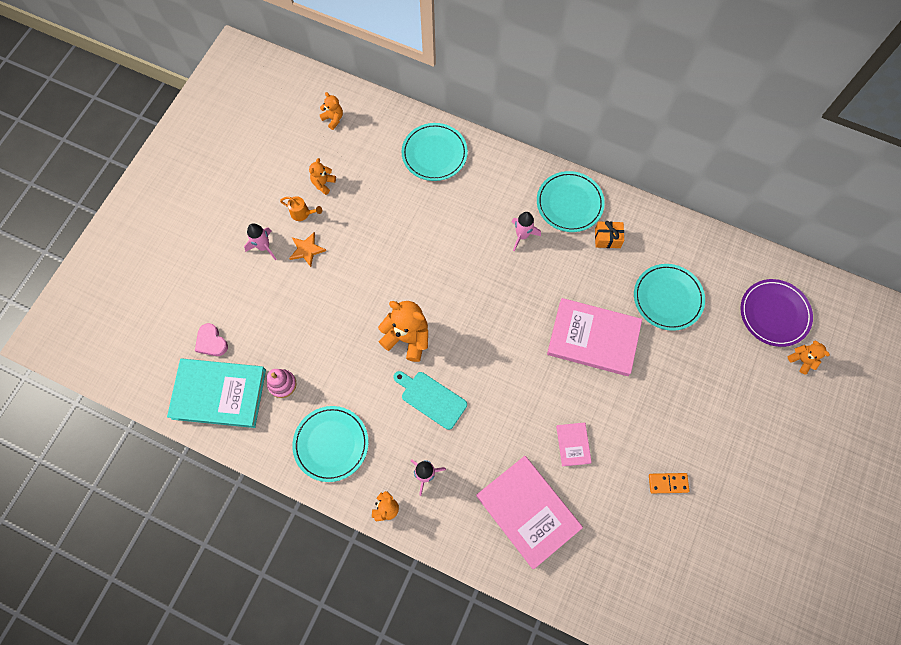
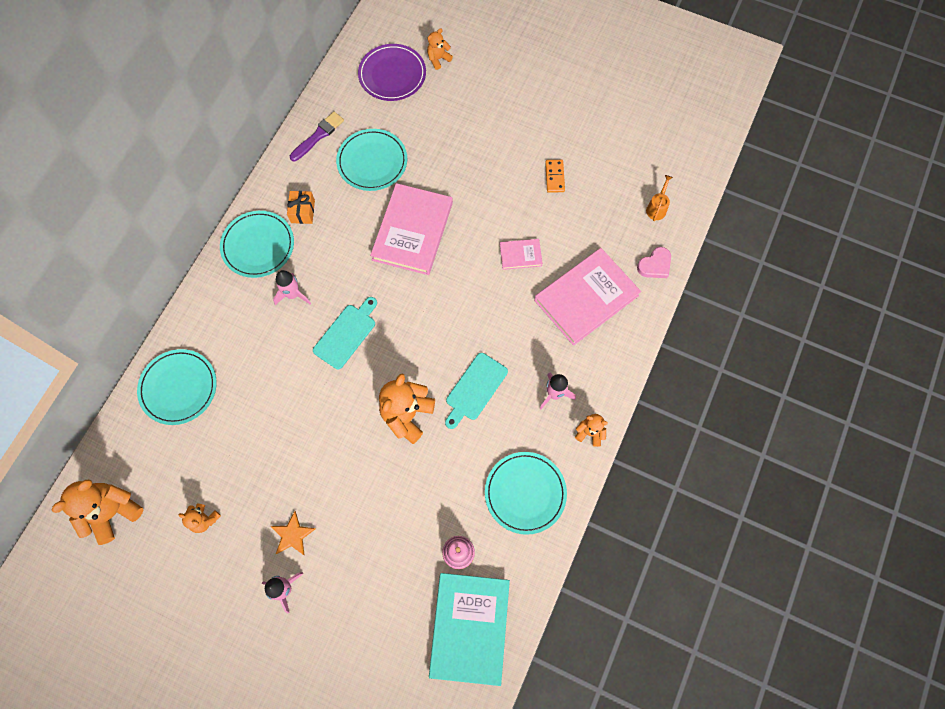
camera: 90 degrees left, 0 degrees up
(211, 342) = (406, 644): pink heart -> pink heart (655, 265)
(302, 213) = (243, 543): orange watering can -> orange watering can (657, 208)
(333, 119) = (112, 512): orange teddy bear -> orange teddy bear, size x1.89
(485, 283) = (346, 334): none -> turquoise cutting board
(692, 247) = (318, 136): none -> purple brush

